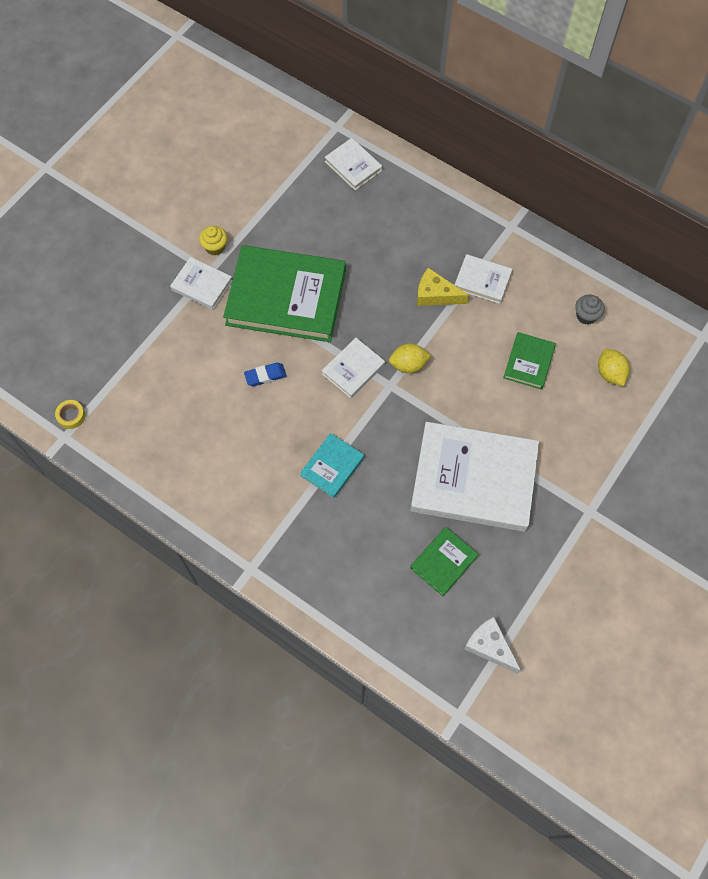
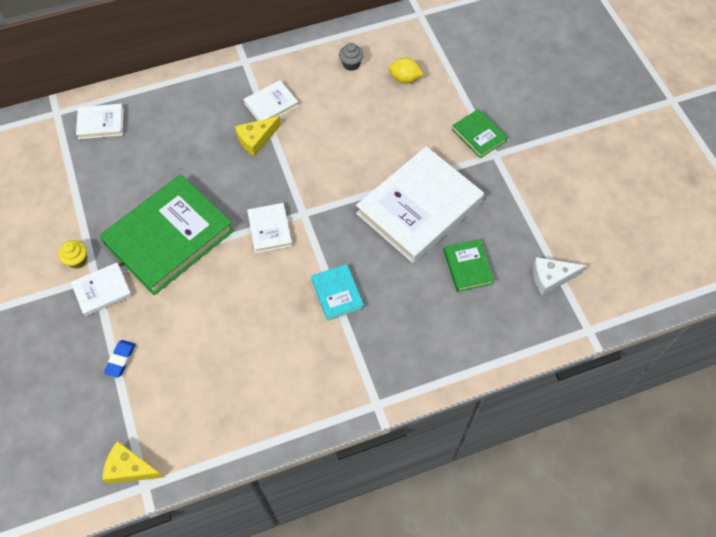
camera: 55 degrees left, 5 degrees down
(71, 416) = (130, 468): yellow tape -> yellow cheese
(265, 376) = (223, 293): blue eraser -> blue eraser (121, 359)
(408, 365) = (297, 191): yellow lemon -> none
(529, 362) = (357, 118): green book -> green book (479, 135)

